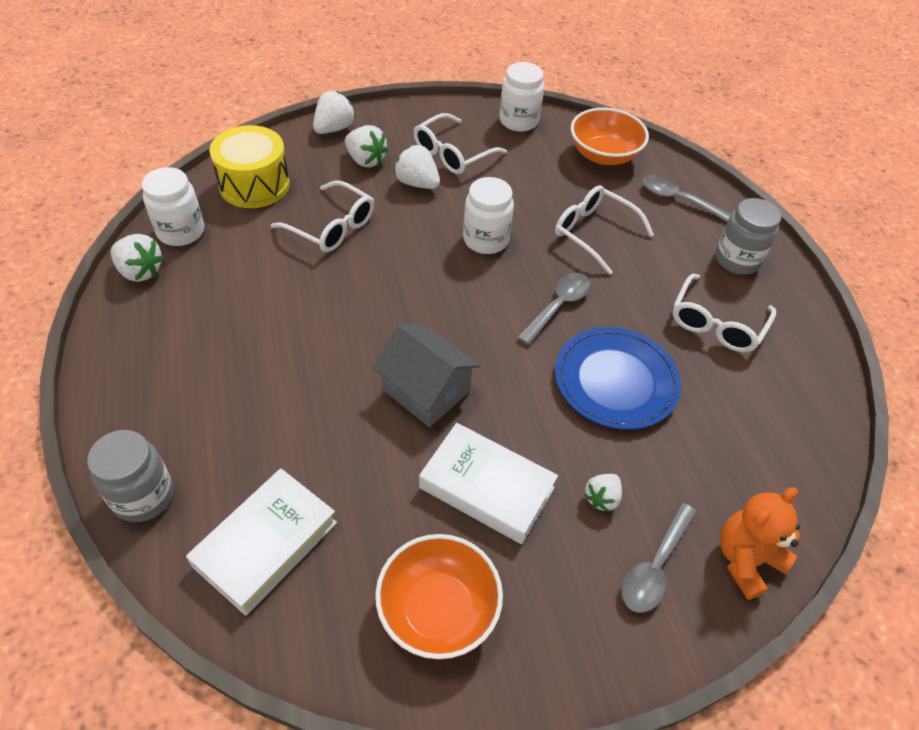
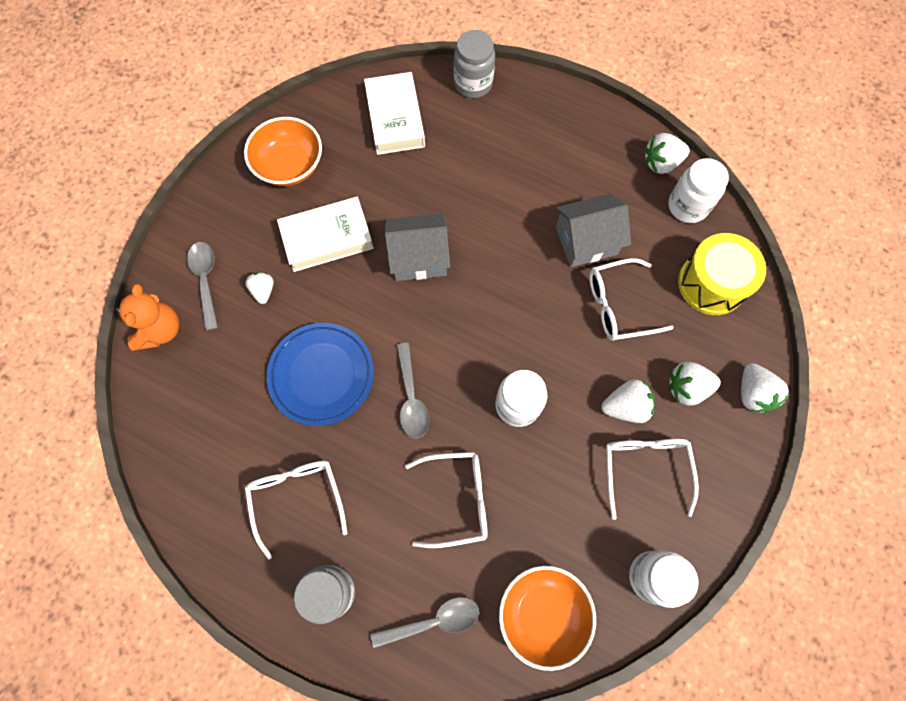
camera: 135 degrees right, 20 degrees up
(284, 278) = (586, 240): none -> grey house

